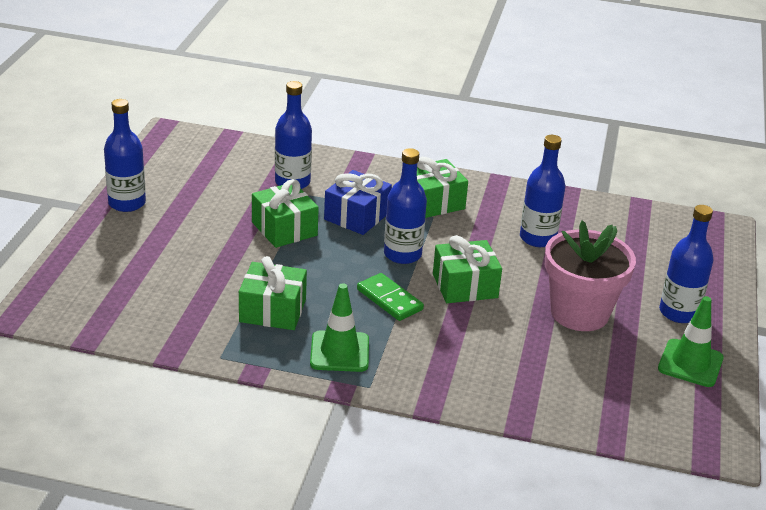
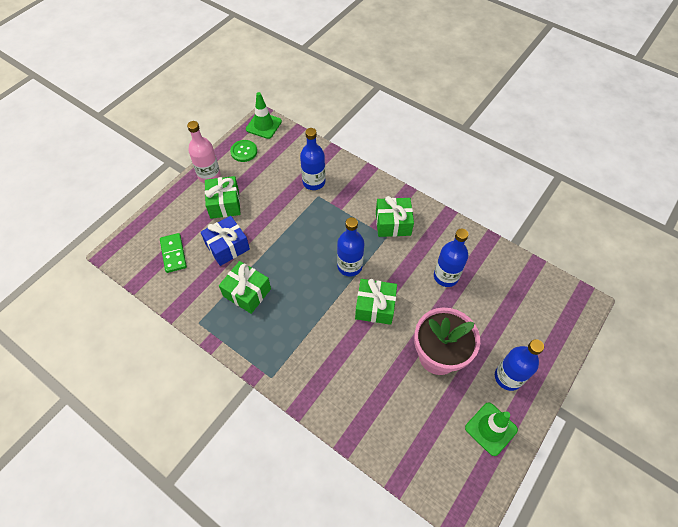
camera: 25 degrees right, 25 degrees up
(127, 203) = (209, 175): blue bottle -> pink bottle
(164, 169) = (244, 151): none -> green button
(284, 229) = (288, 222): green gift -> green gift (224, 204)
(339, 352) = (268, 341): green traffic cone -> green traffic cone (264, 125)
(357, 216) = (338, 223): blue gift -> blue gift (227, 246)
(389, 300) = (321, 304): green domino -> green domino (173, 254)

